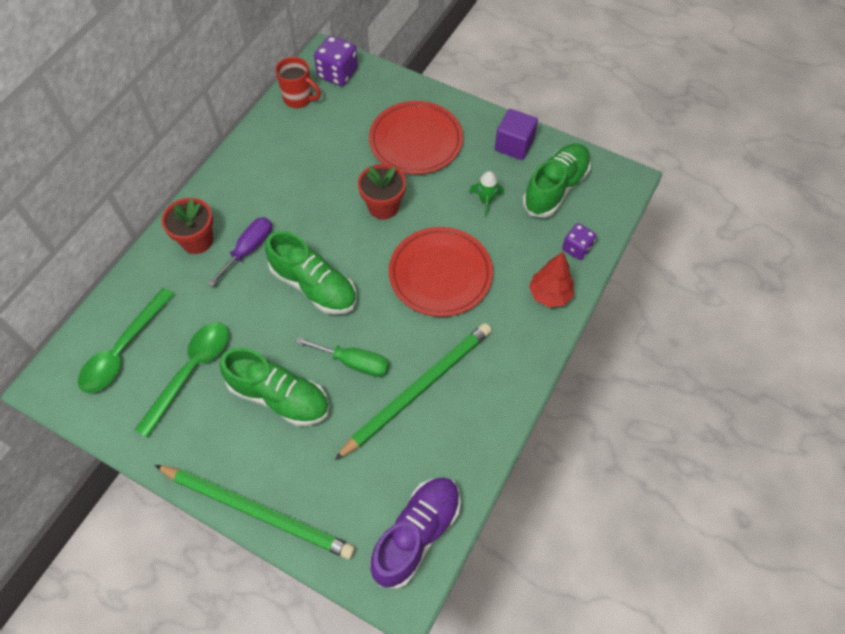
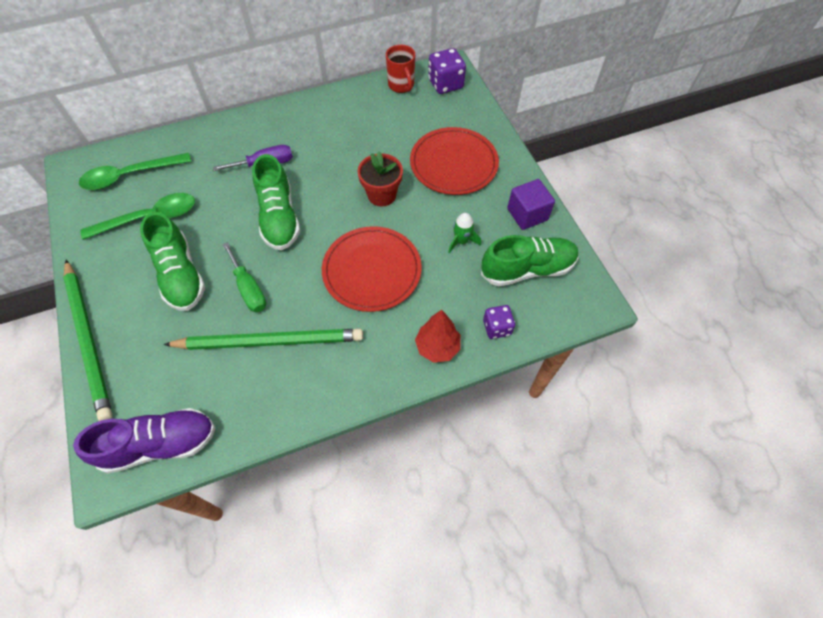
camera: 40 degrees right, 0 degrees up
(197, 240) = (241, 137): red flower pot -> none

